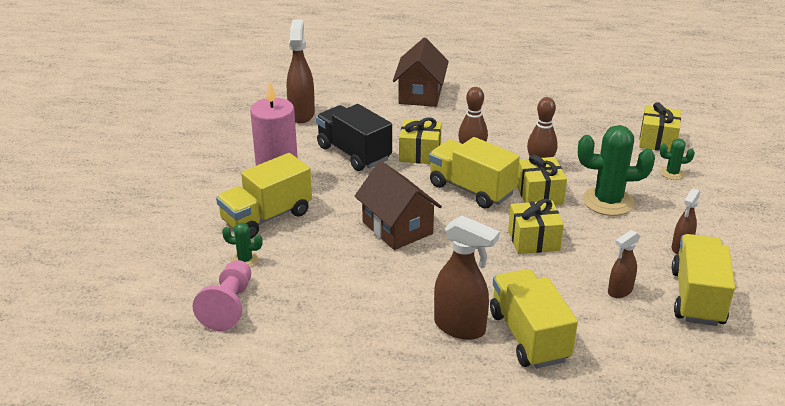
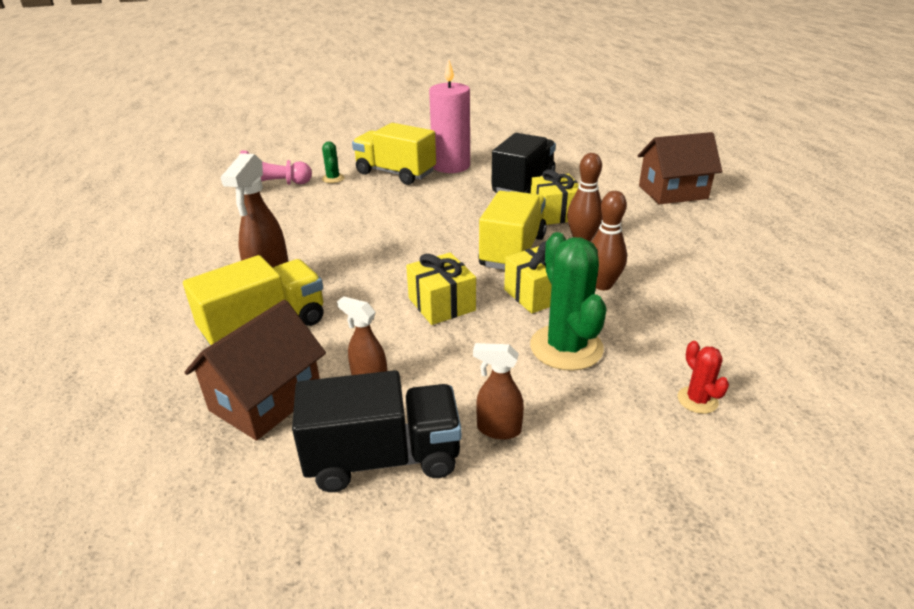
camera: 70 degrees right, 0 degrees up
(302, 114) = (566, 152): brown spray bottle -> none
(397, 228) = (415, 227): brown house -> brown house (266, 400)
(657, 140) = (779, 374): yellow gift -> none
(672, 173) = (697, 400): green cactus -> red cactus
(697, 297) = (383, 458): yellow truck -> black truck

